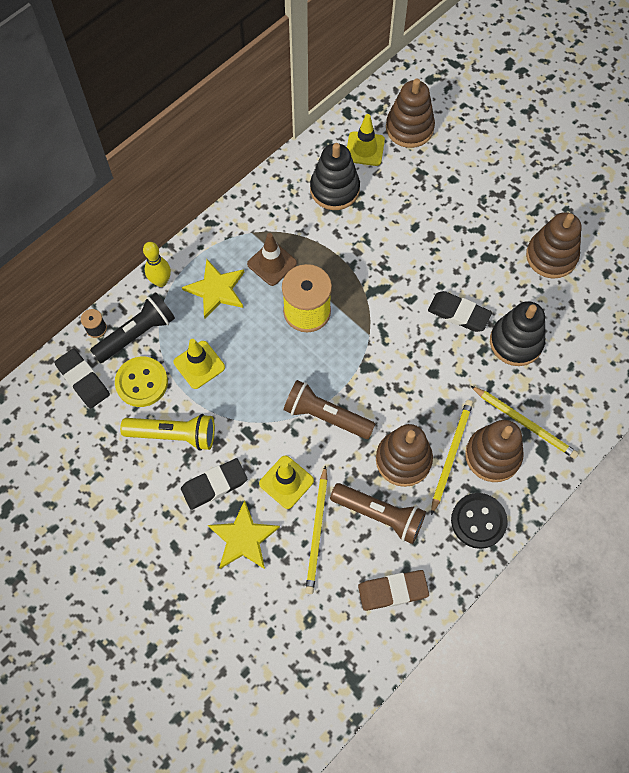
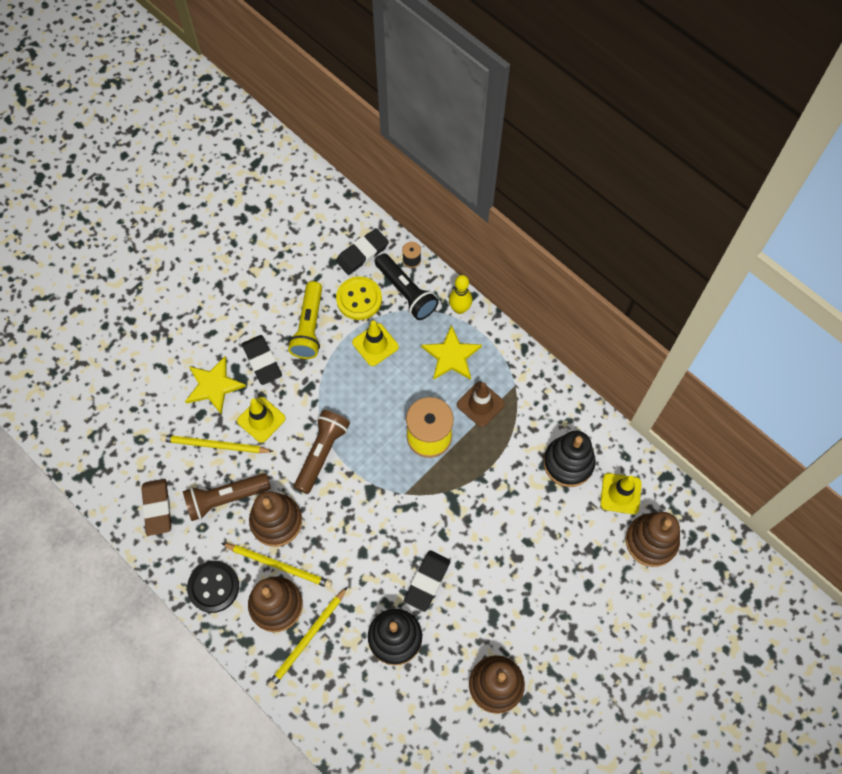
camera: 90 degrees right, 0 degrees up
(379, 515) = (226, 498): brown flashlight -> brown flashlight turned 45 degrees clockwise

